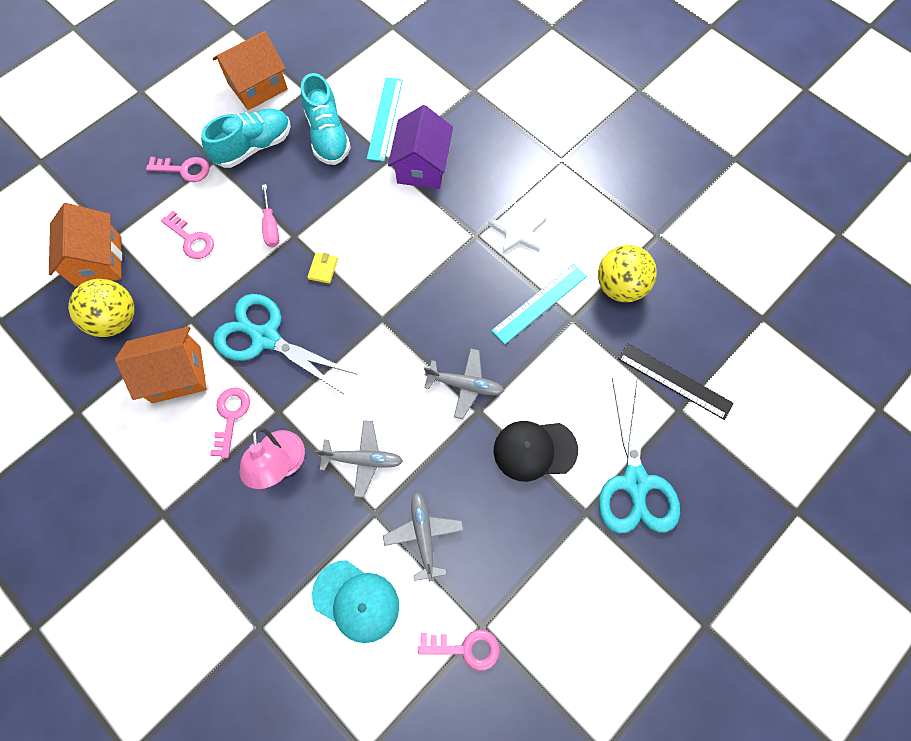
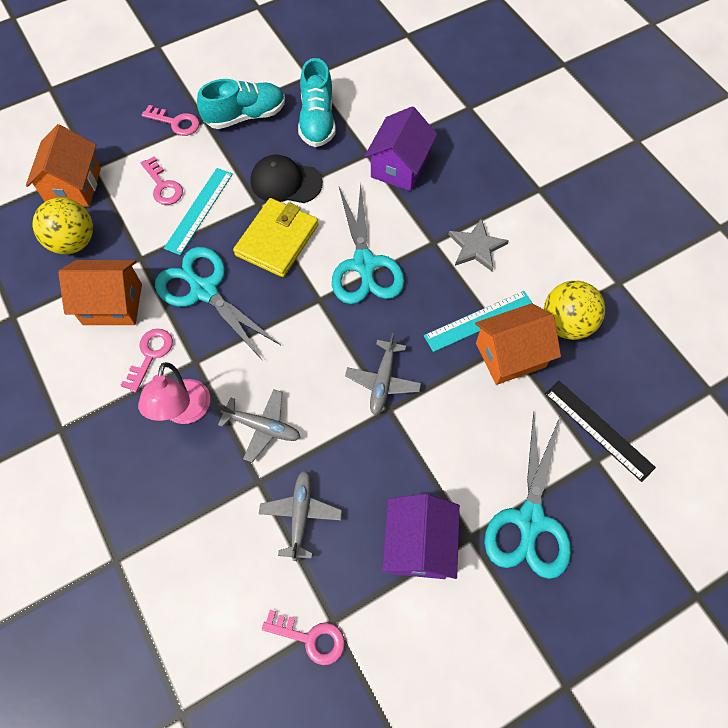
camera: 15 degrees right, 5 degrees down
(258, 86) = (265, 63): orange house -> orange house (510, 355)
(271, 226) = (240, 191): pink screwdriver -> none
(323, 269) = (277, 240): yellow wallet -> yellow wallet, size x2.49
(356, 601) = (216, 561): turquoise cap -> none
(385, 119) = (376, 116): turquoise ruler -> turquoise ruler (199, 210)
(415, 274) = (364, 265): none -> turquoise scissors
(465, 385) = (383, 381): grey plane -> grey plane turned 75 degrees clockwise
(517, 231) = (476, 247): white star -> grey star
(534, 450) = (435, 461): black cap -> black cap (285, 182)
(540, 533) = (418, 545): none -> purple house

